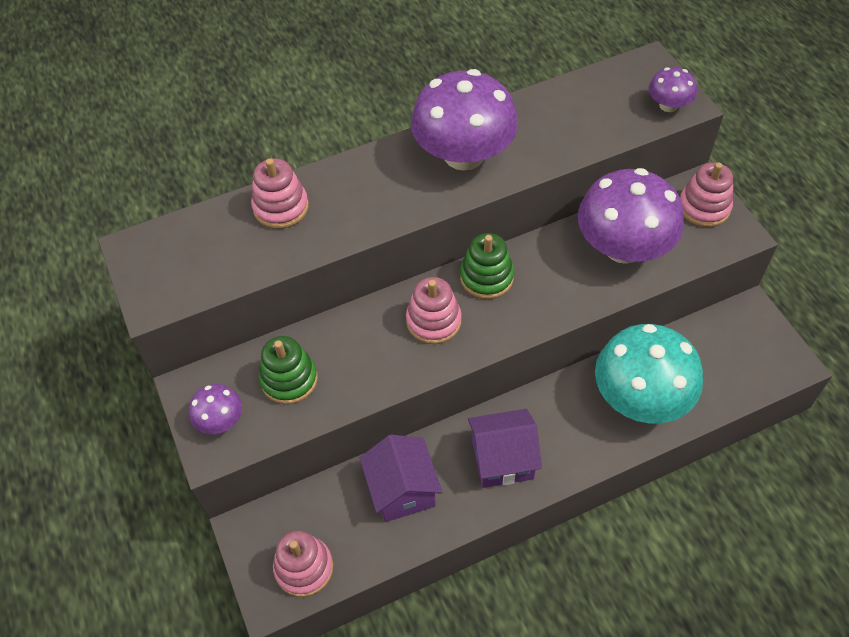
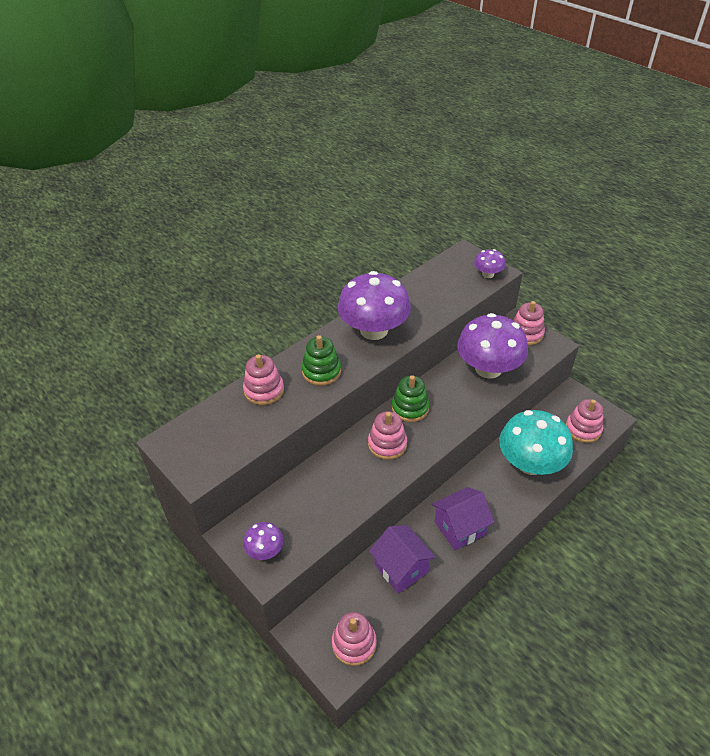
camera: 20 degrees left, 10 degrees down
(289, 379) = (303, 509): green stacking toy -> green stacking toy (321, 371)
(741, 369) = (583, 429): none -> pink stacking toy

